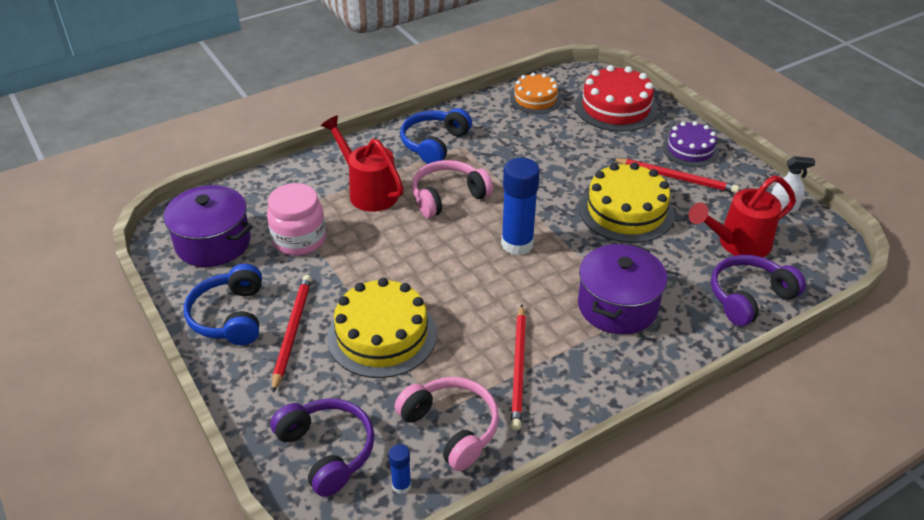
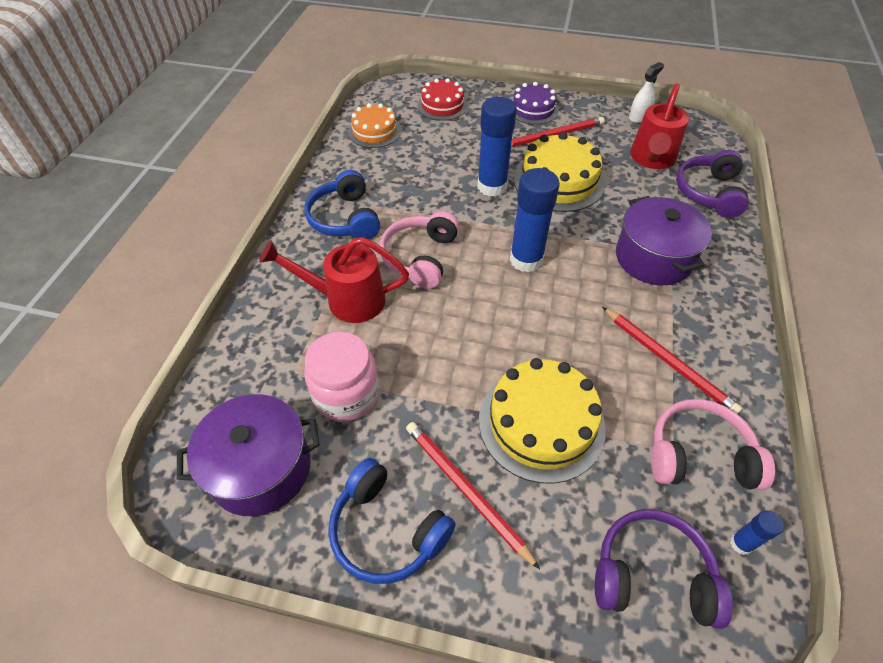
camera: 45 degrees left, 10 degrees up
(566, 184) = (492, 186): none -> blue glue stick
(616, 107) = (442, 105): red cake -> red cake, size x0.63

